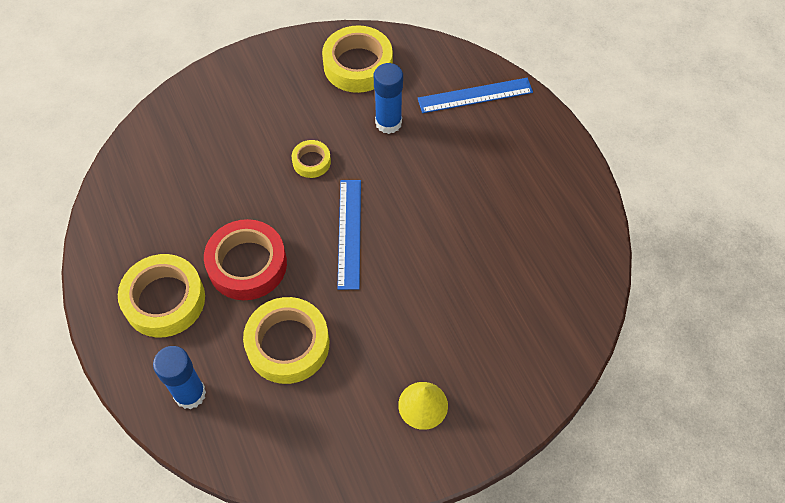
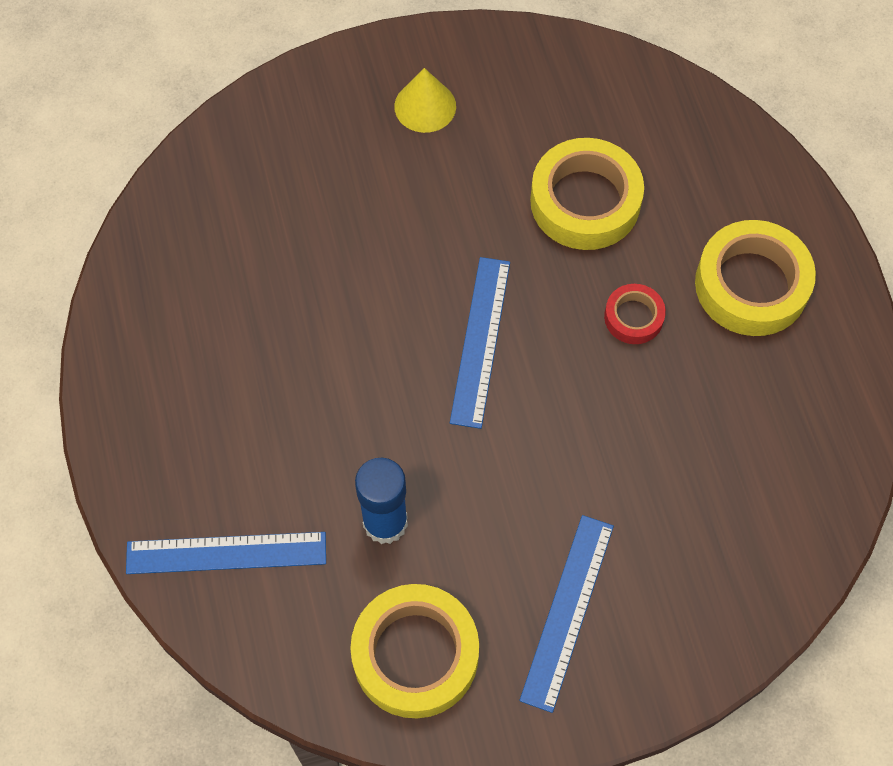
camera: 170 degrees left, 5 degrees up
(190, 394) = (714, 161): blue glue stick -> none
(247, 264) = (633, 317): red tape -> red tape, size x0.52
(277, 95) = (567, 611): none -> blue ruler
(311, 162) = (522, 470): yellow tape -> none

